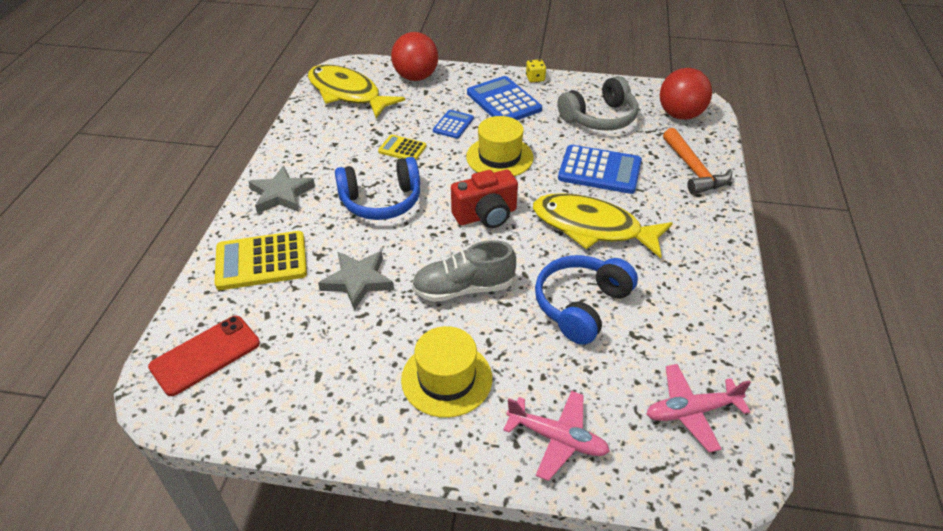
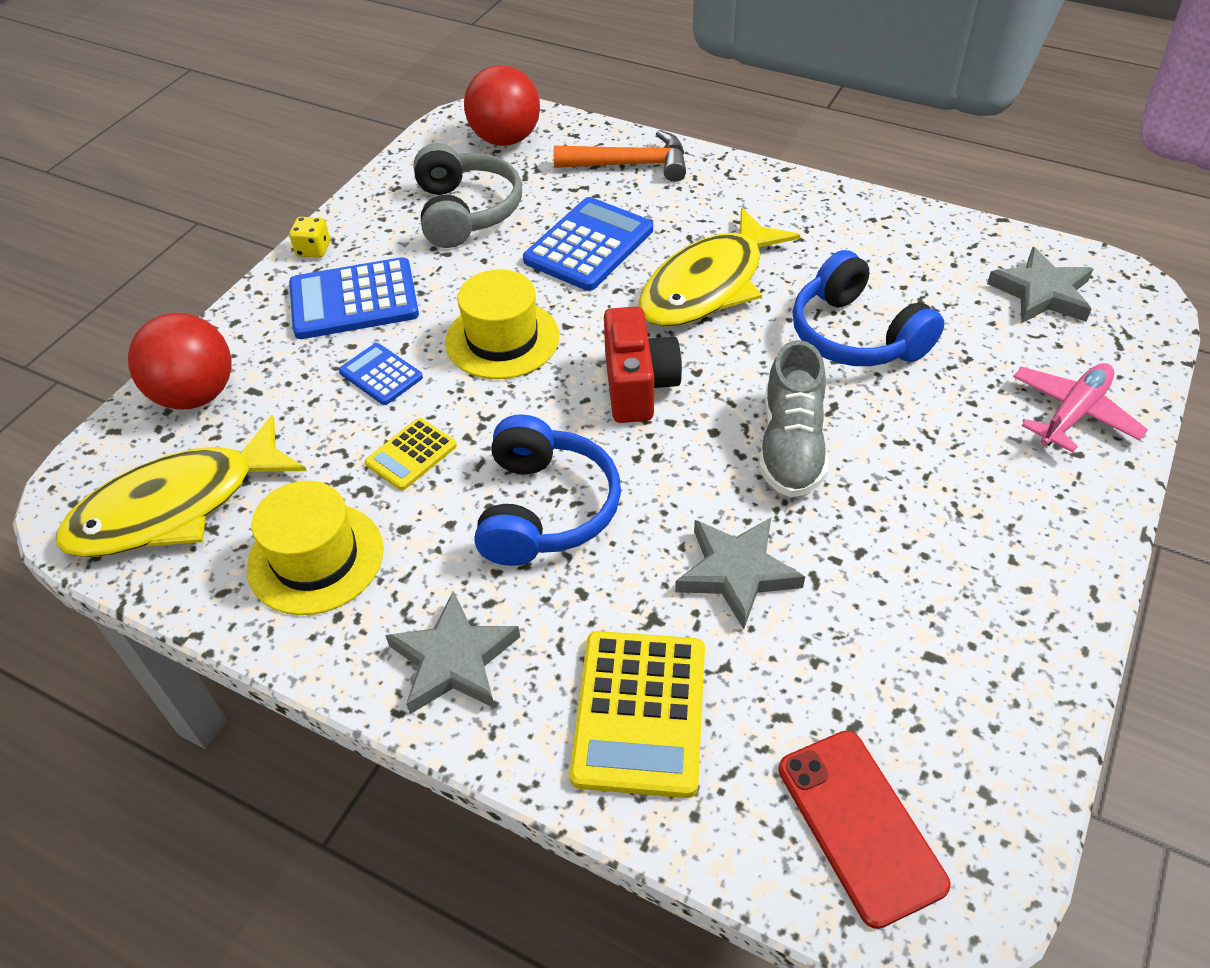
camera: 70 degrees left, 5 degrees up
(446, 379) = (962, 500): yellow hat -> yellow hat (315, 558)
(691, 411) = (1041, 293): pink plane -> grey star

